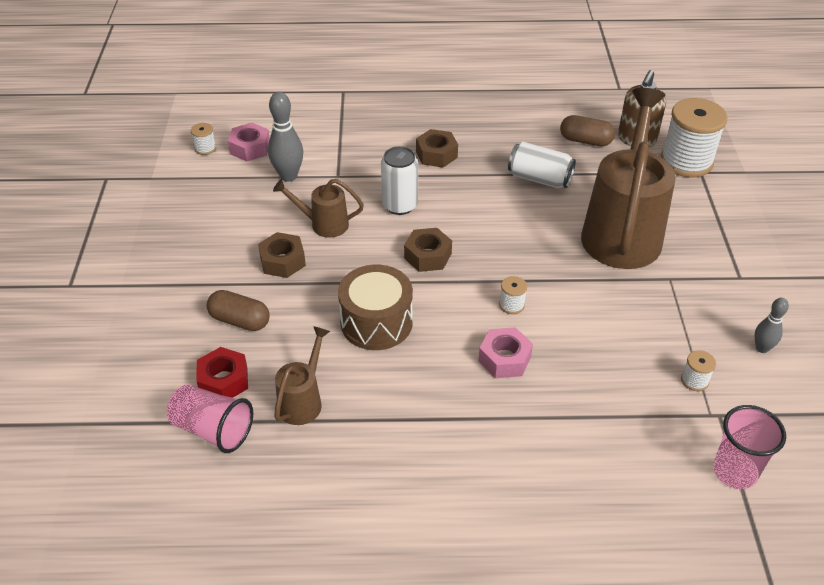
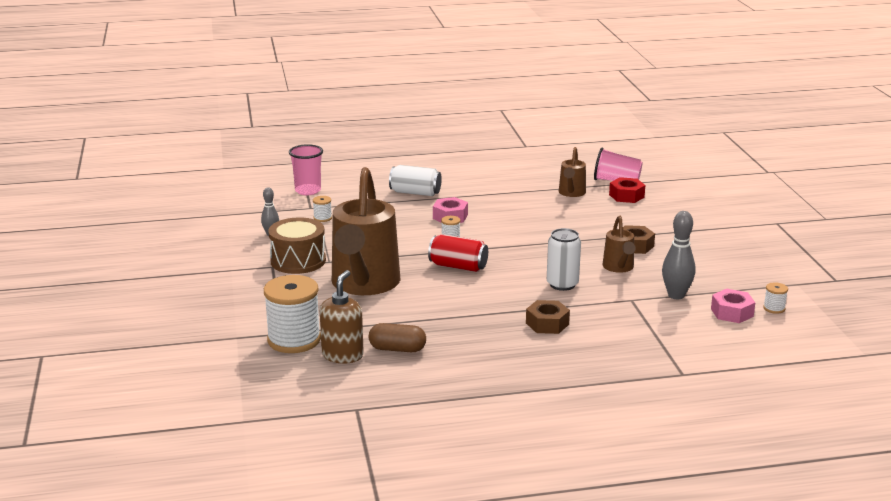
camera: 170 degrees right, 20 degrees down
(240, 320) = (639, 218): brown capsule -> none
(324, 224) = (619, 267): brown watering can -> brown watering can turned 90 degrees clockwise
(376, 322) = (544, 224): brown drum -> brown drum (298, 261)
(427, 256) = (523, 257): brown nut -> none
(510, 249) = (458, 266): none -> red can
(539, 178) = (441, 314): white can -> white can (415, 193)

